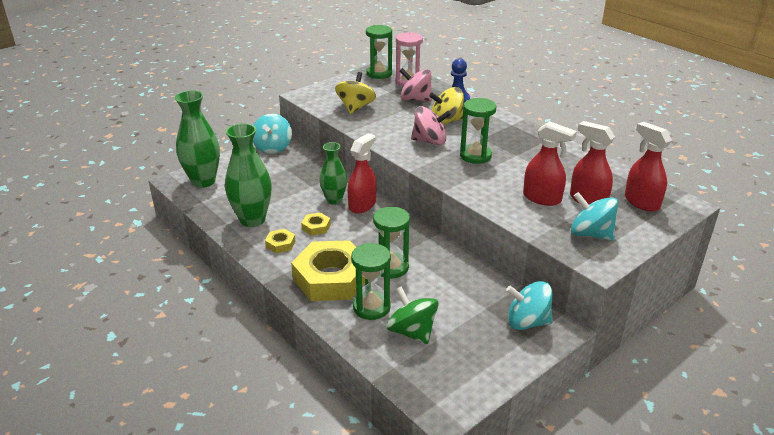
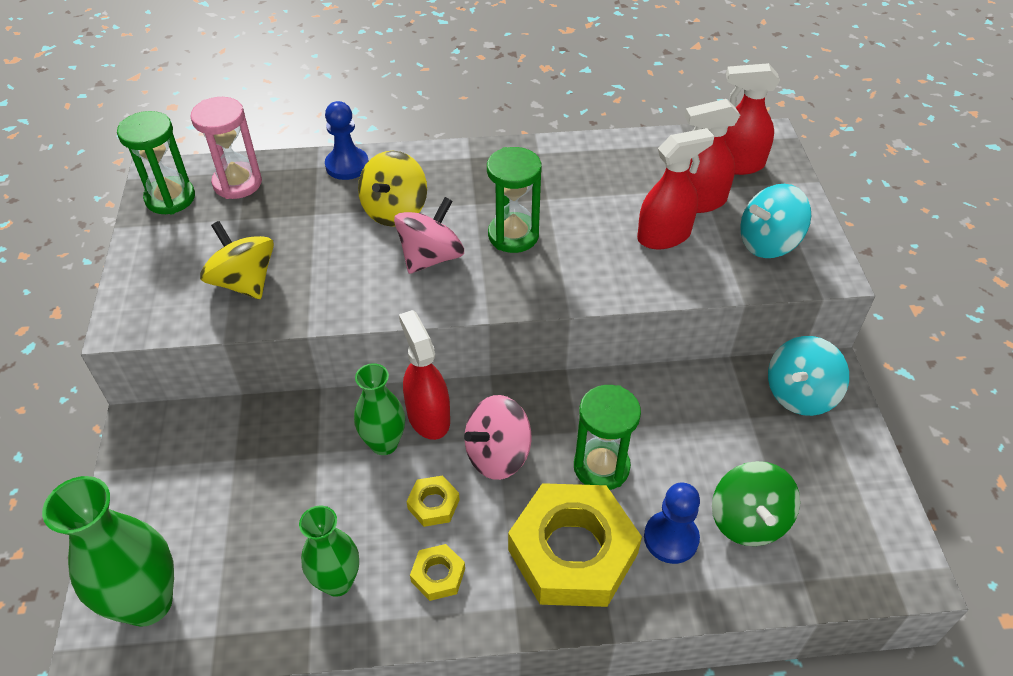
camera: 55 degrees left, 15 degrees up
(252, 219) = (337, 582): green vase -> green vase, size x0.64
(273, 147) = (150, 444): turquoise spinning top -> none
(371, 307) = (671, 538): green hourglass -> blue pawn
(412, 331) = (748, 520): green spinning top -> green spinning top turned 90 degrees counterclockwise
(415, 99) = (298, 205): pink spinning top -> pink spinning top (497, 455)

